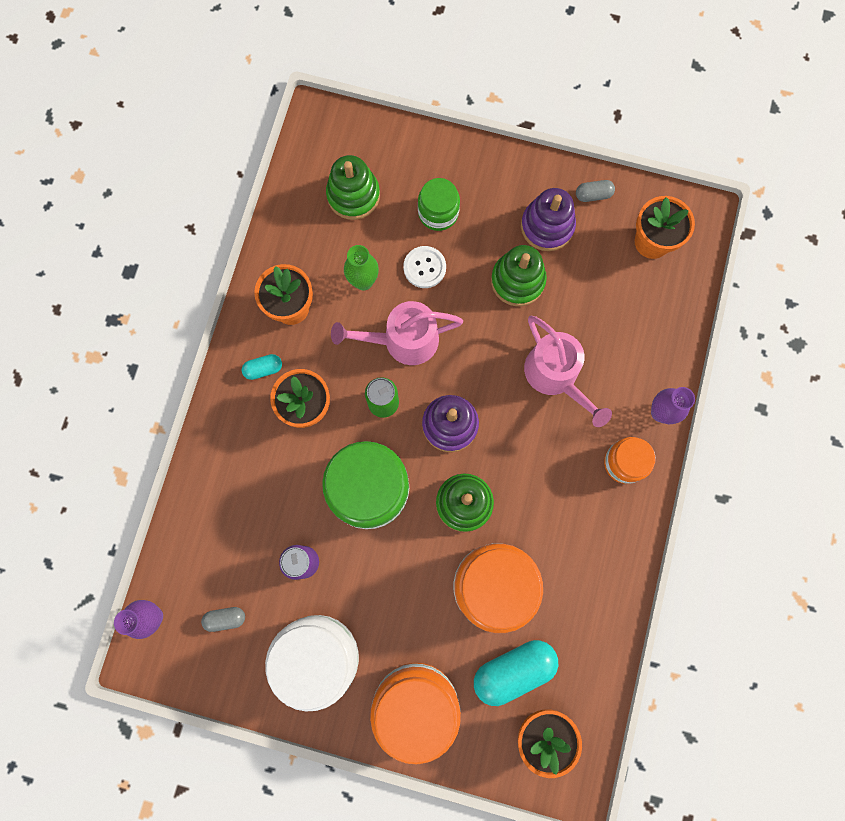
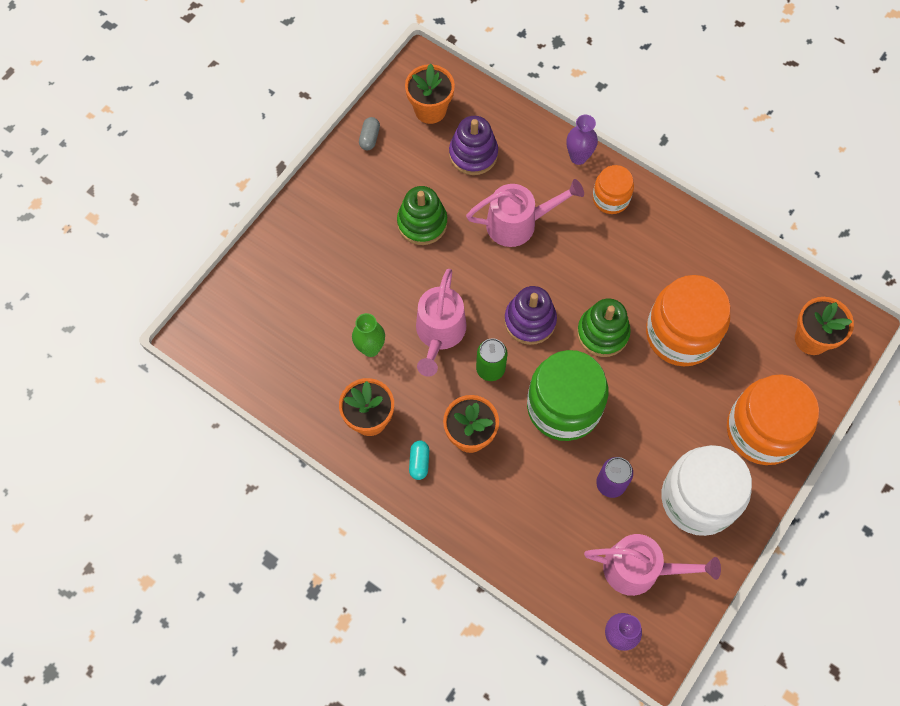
camera: 70 degrees left, 10 degrees down
(225, 618) = (640, 569): grey capsule -> pink watering can
(353, 195) = (284, 330): green stacking toy -> none
(424, 267) = (379, 293): white button -> none
(438, 213) = (332, 264): green jar -> none
(513, 669) = (755, 343): turquoise capsule -> none
(547, 226) = (382, 183): purple stacking toy -> purple stacking toy (473, 154)

